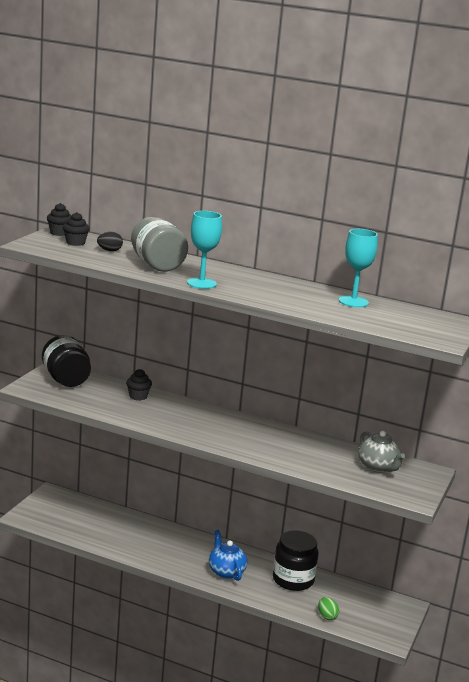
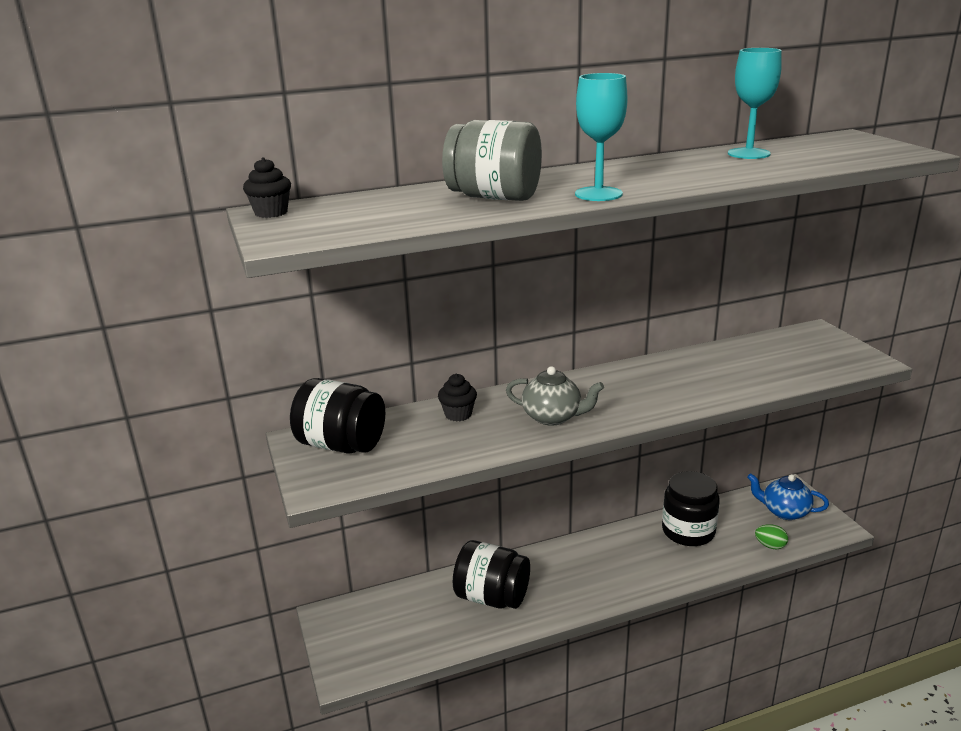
camera: 40 degrees left, 5 degrees up
(75, 243) = (328, 214): black cupcake -> none
(109, 250) = (395, 205): black egg -> none
(134, 535) = (492, 597): none -> black jar
(226, 571) = (631, 568): blue teapot -> blue teapot (784, 511)
(378, 467) = (785, 351): grey teapot -> grey teapot (553, 417)

